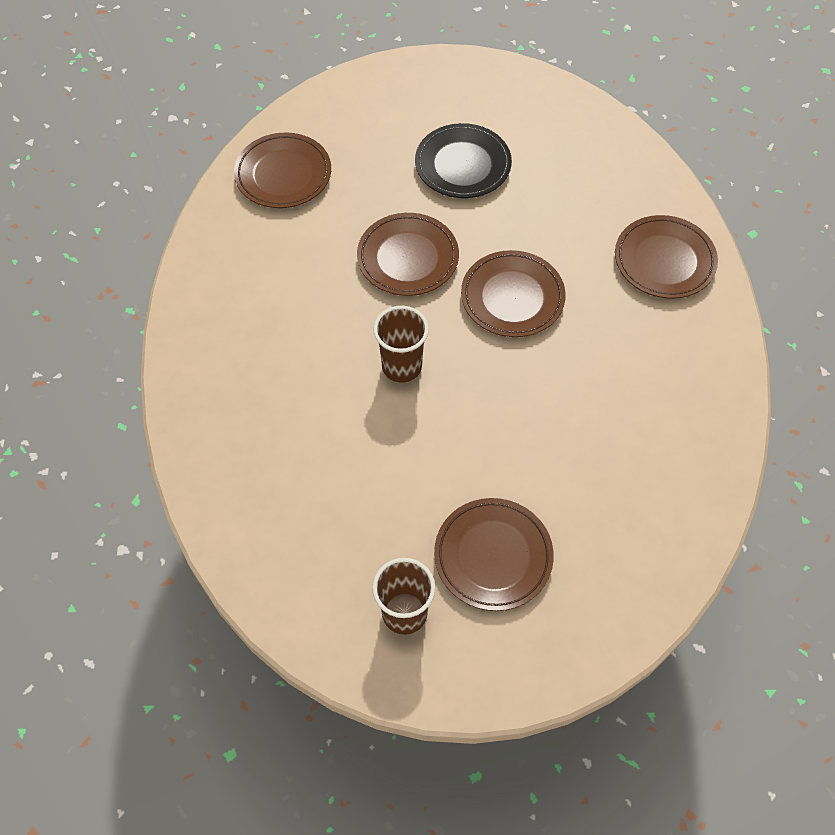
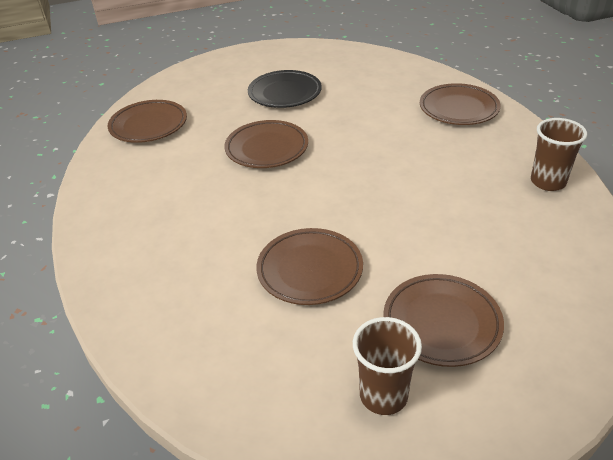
camera: 15 degrees left, 20 degrees down
(402, 366) = (292, 212): brown cup -> brown cup (548, 182)
(512, 297) = (360, 152): brown plate -> brown plate (310, 270)

